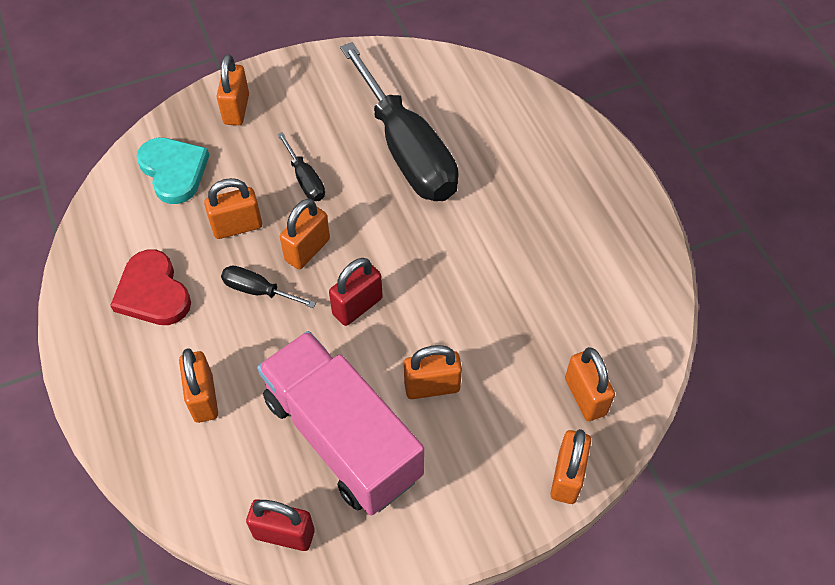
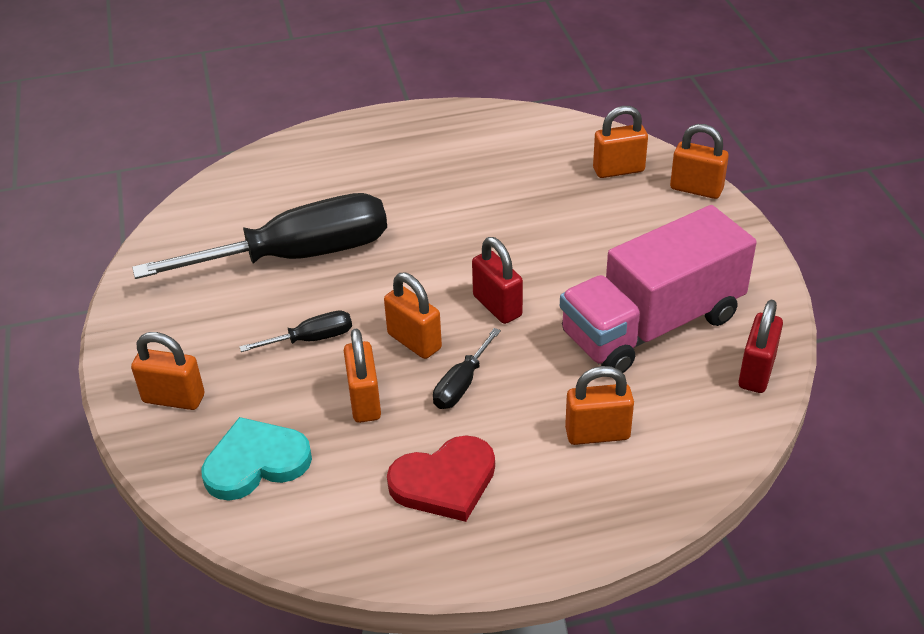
camera: 80 degrees left, 15 degrees down
(432, 386) = (599, 260): orange padlock -> none

